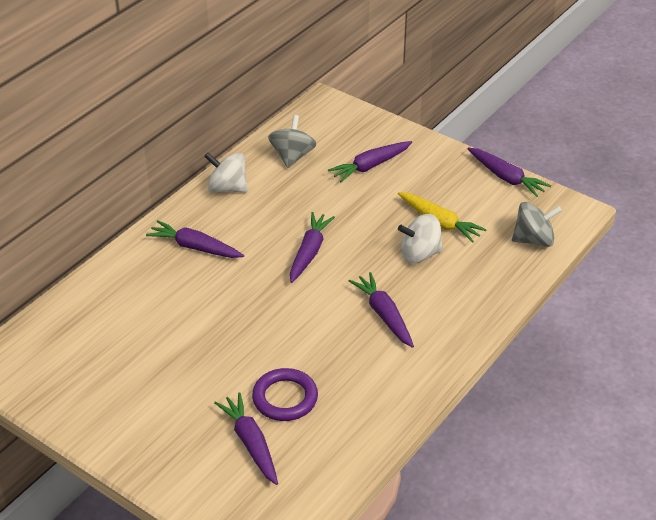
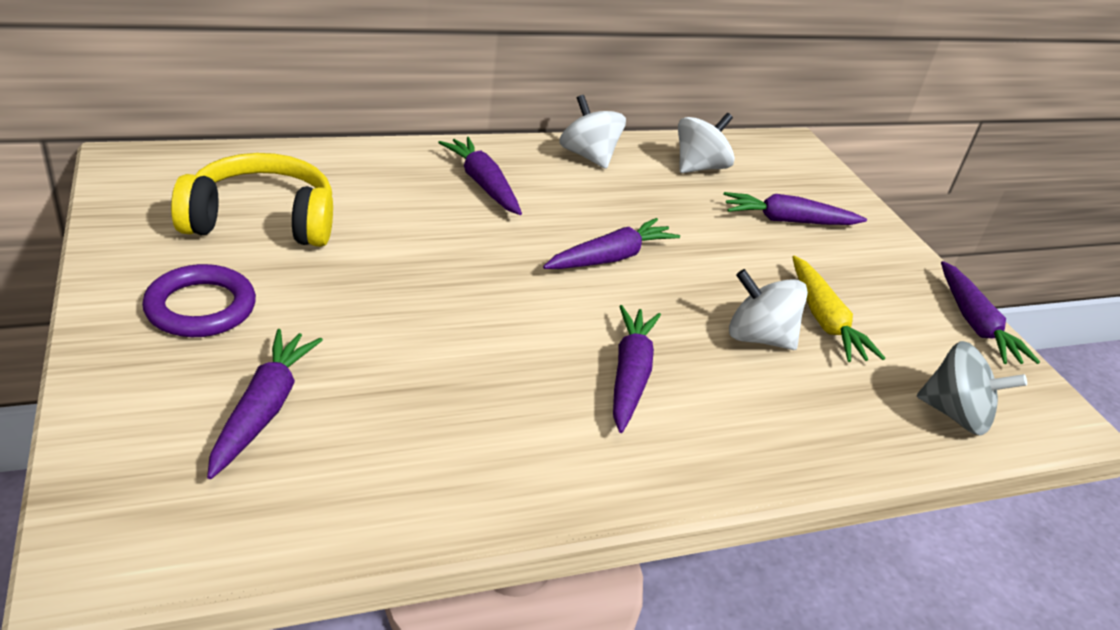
camera: 30 degrees right, 5 degrees down
(114, 351) = (262, 221): none -> yellow headphones
(285, 398) = (378, 386): purple ring -> purple ring (201, 307)
(292, 156) = (699, 167): grey spinning top -> white spinning top

